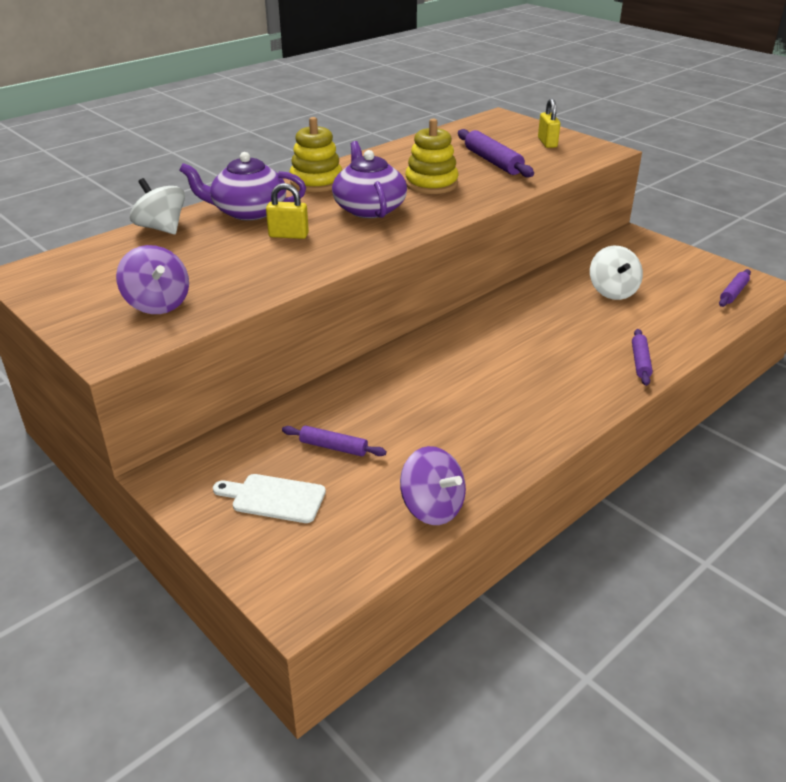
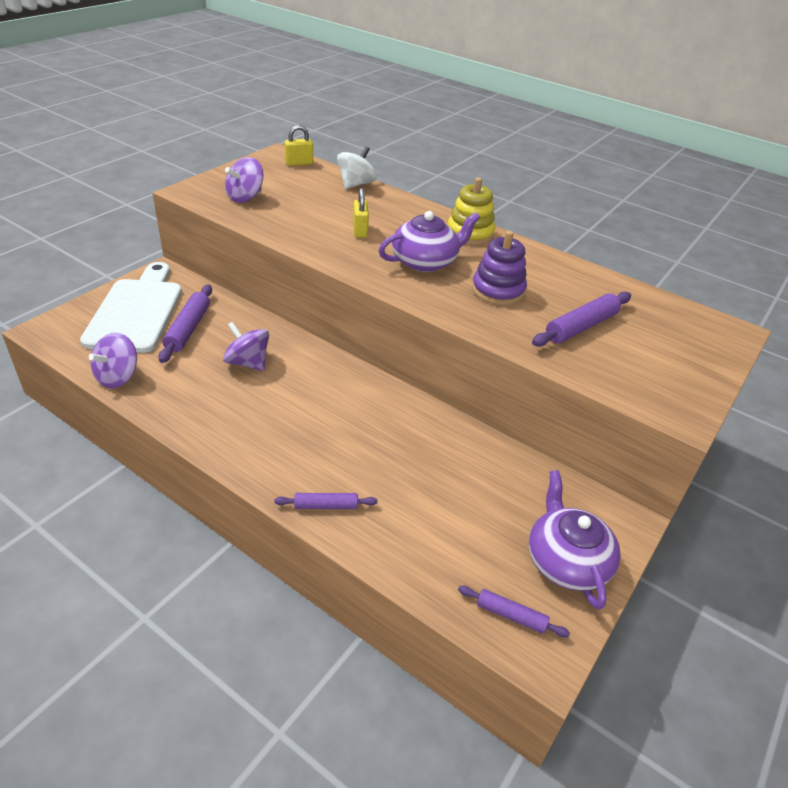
camera: 75 degrees right, 5 degrees up
(248, 211) = (397, 211): purple teapot -> purple teapot (566, 561)
(274, 498) = (136, 311): white cutting board -> white cutting board, size x2.08
(333, 447) = (188, 329): purple rolling pin -> purple rolling pin, size x1.64
(417, 400) = (248, 363): none -> purple spinning top
(431, 184) = (498, 291): yellow stacking toy -> purple stacking toy
(547, 143) = (670, 367): yellow padlock -> yellow padlock (299, 163)
(612, 291) = (469, 491): white spinning top -> none

